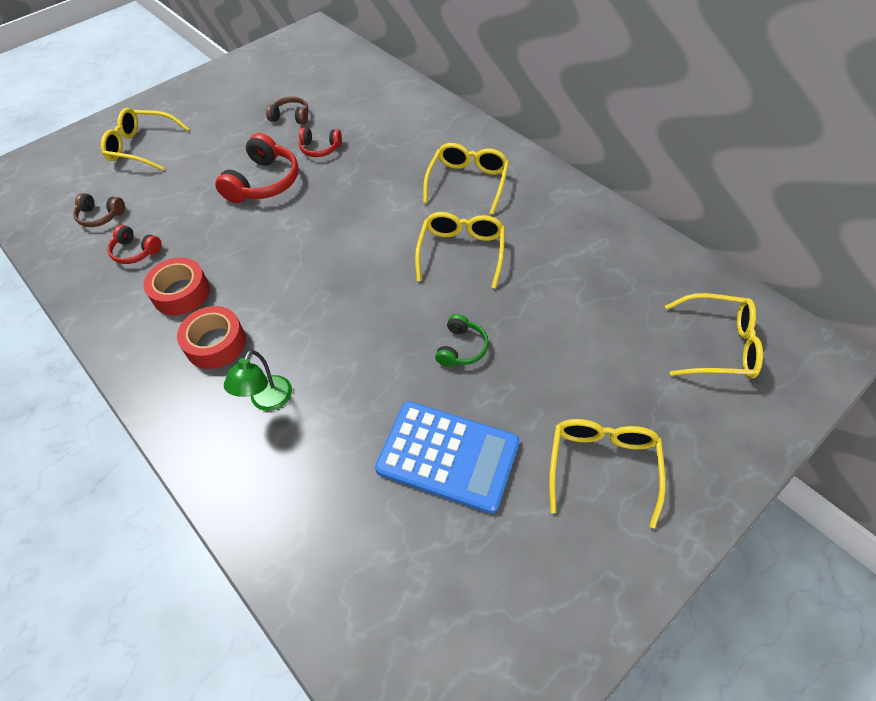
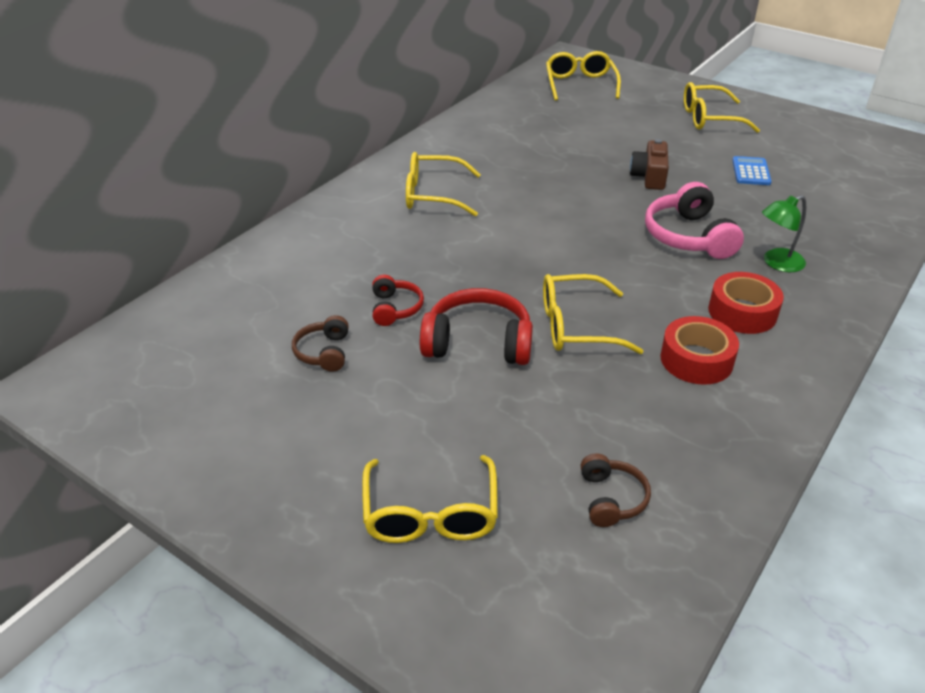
camera: 105 degrees left, 15 degrees down
(135, 251) = (657, 427): red headphones -> none
(267, 401) = (777, 263): green lamp -> green lamp turned 150 degrees clockwise
(338, 344) = (688, 237): none -> pink headphones
(448, 456) = (751, 172): blue calculator -> blue calculator, size x0.49
(461, 252) = (537, 188): yellow glasses -> yellow glasses (576, 326)
(461, 348) = (649, 176): green headphones -> brown camera

